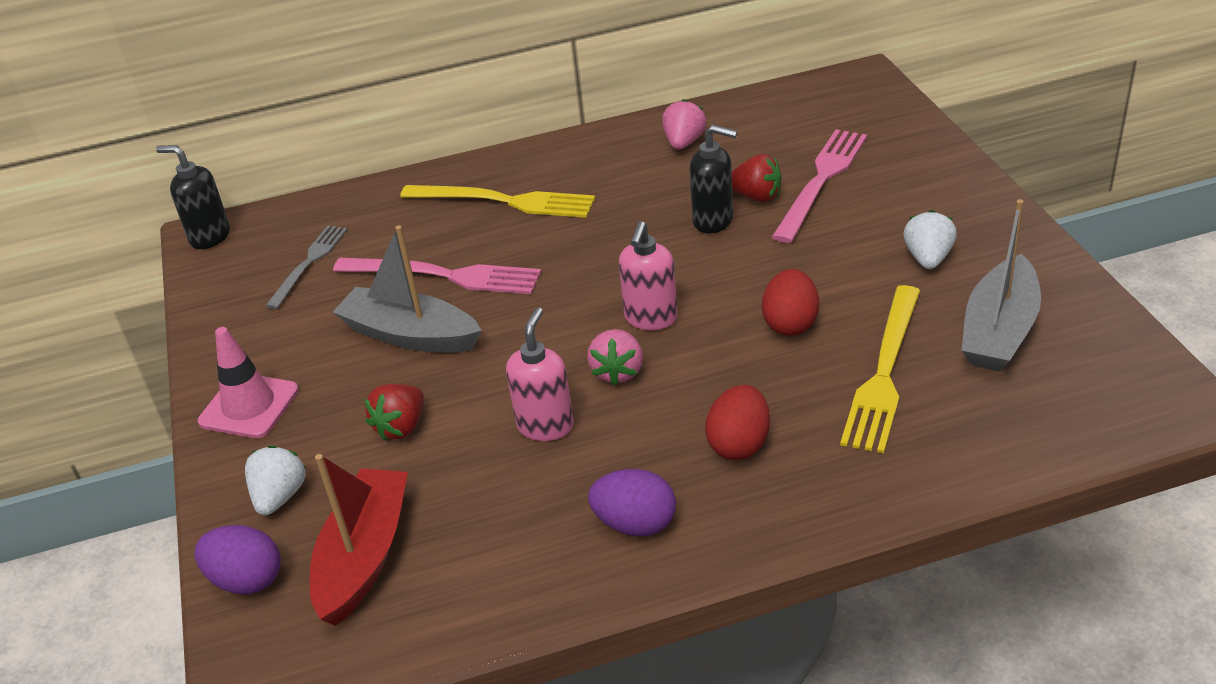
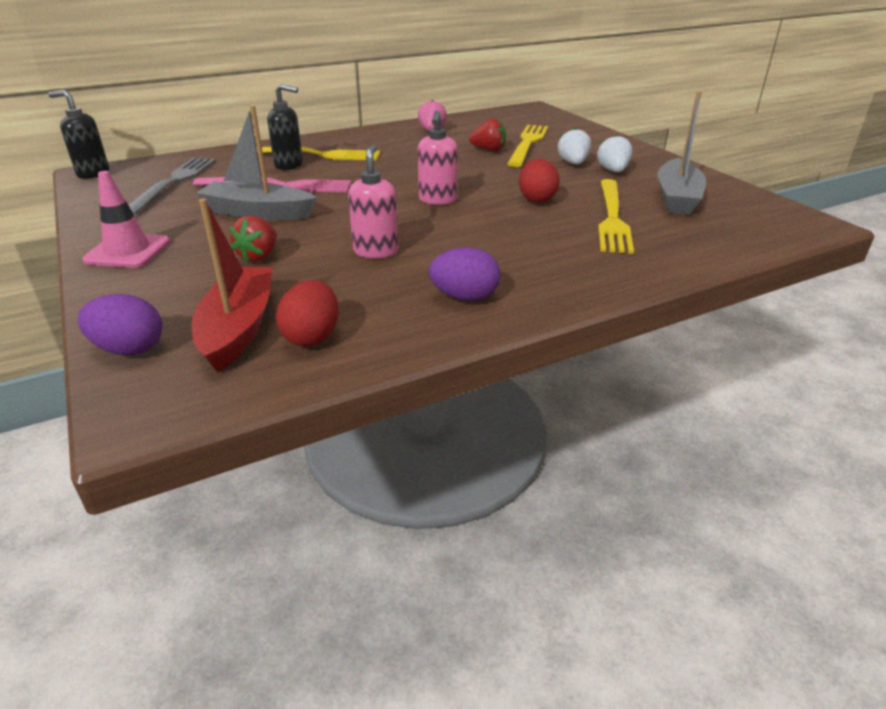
camera: 15 degrees left, 5 degrees down
(280, 496) = (158, 298): white strawberry -> white strawberry (573, 163)
(309, 263) = (173, 183): grey fork -> grey fork, size x1.53
(618, 372) = (422, 224): pink strawberry -> none
(713, 221) = (464, 160): black soap dispenser -> black soap dispenser (289, 165)
(739, 444) = (527, 254): red egg -> red egg (312, 337)
(821, 181) = (528, 144): pink fork -> yellow fork

